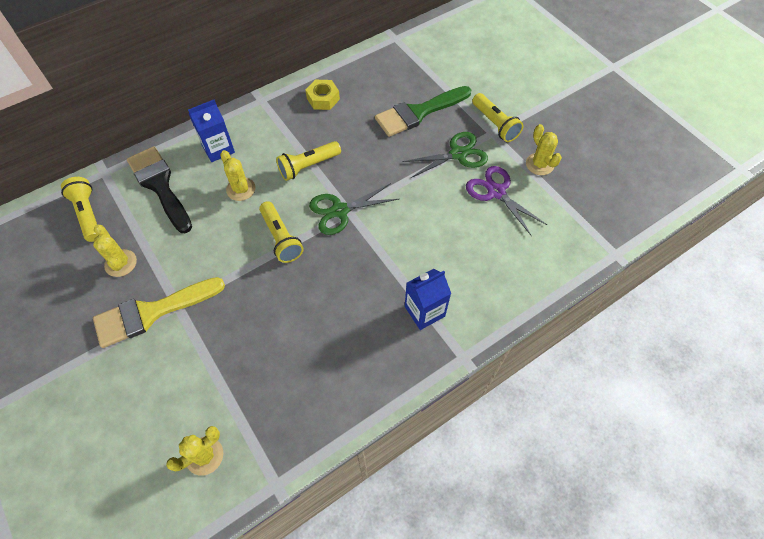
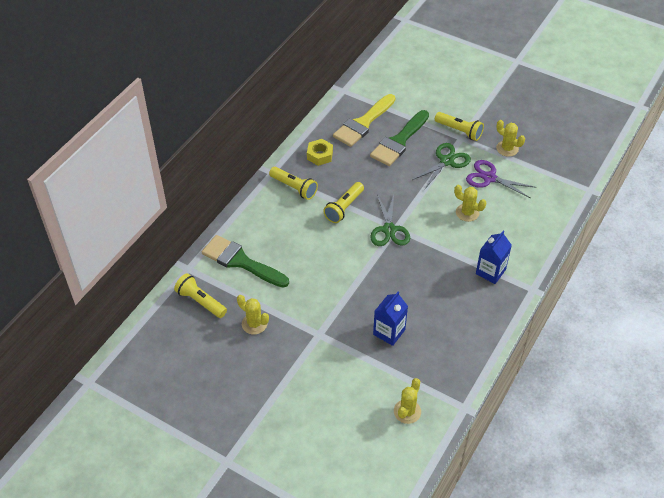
camera: 25 degrees left, 10 degrees down
(152, 312) = (303, 345): yellow brush -> yellow brush (363, 123)
(160, 185) = (241, 261): black brush -> green brush
(218, 149) = (266, 220): blue carton -> blue carton (389, 332)
(241, 189) = (305, 241): yellow cactus -> yellow cactus (467, 213)
(281, 238) = (360, 263): yellow flashlight -> yellow flashlight (294, 188)
(339, 211) = (389, 230): green scissors -> green scissors turned 45 degrees counterclockwise

